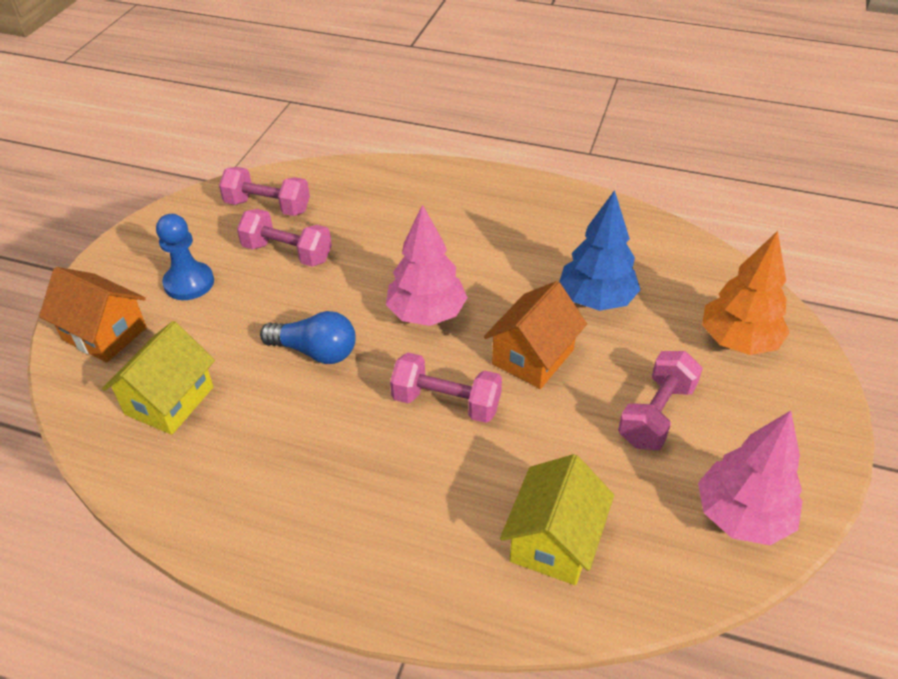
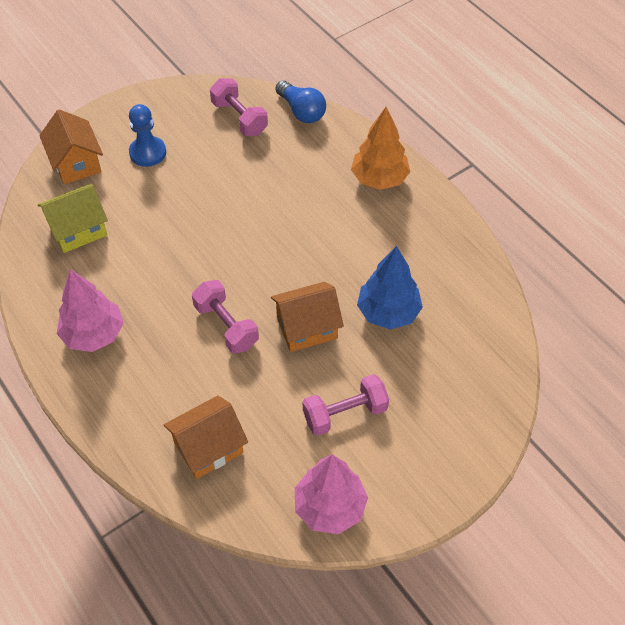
camera: 35 degrees right, 10 degrees up
(287, 253) = (222, 162): pink dumbbell -> none
(315, 351) = (181, 245): blue light bulb -> blue light bulb (301, 111)
(426, 314) = (269, 258): pink tree -> pink tree (94, 334)
(554, 541) = (208, 447): yellow house -> orange house
(738, 341) = (454, 400): orange tree -> orange tree (379, 179)

